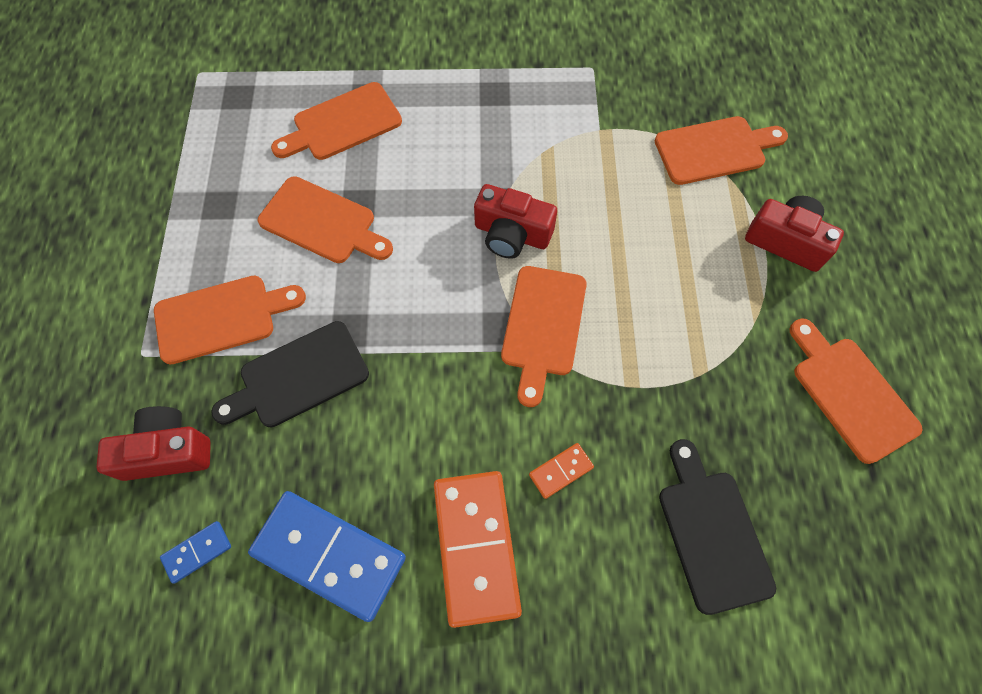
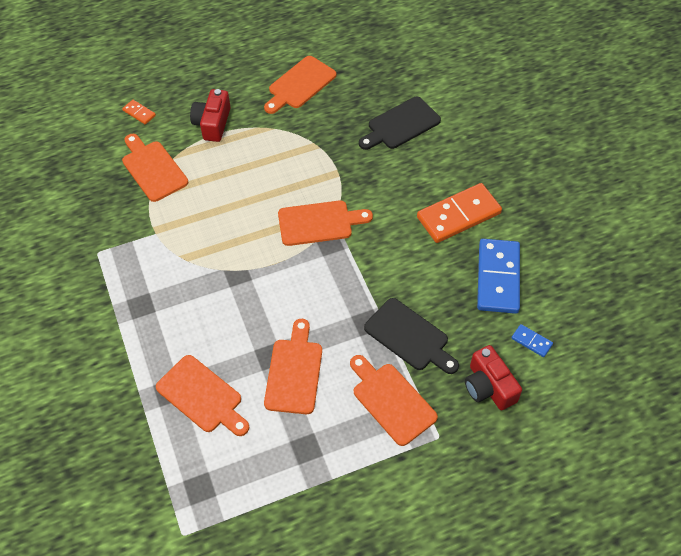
camera: 110 degrees left, 10 degrees down
(512, 234) = (260, 258): red camera -> none
(561, 471) = (401, 191): orange domino -> orange domino (139, 113)

